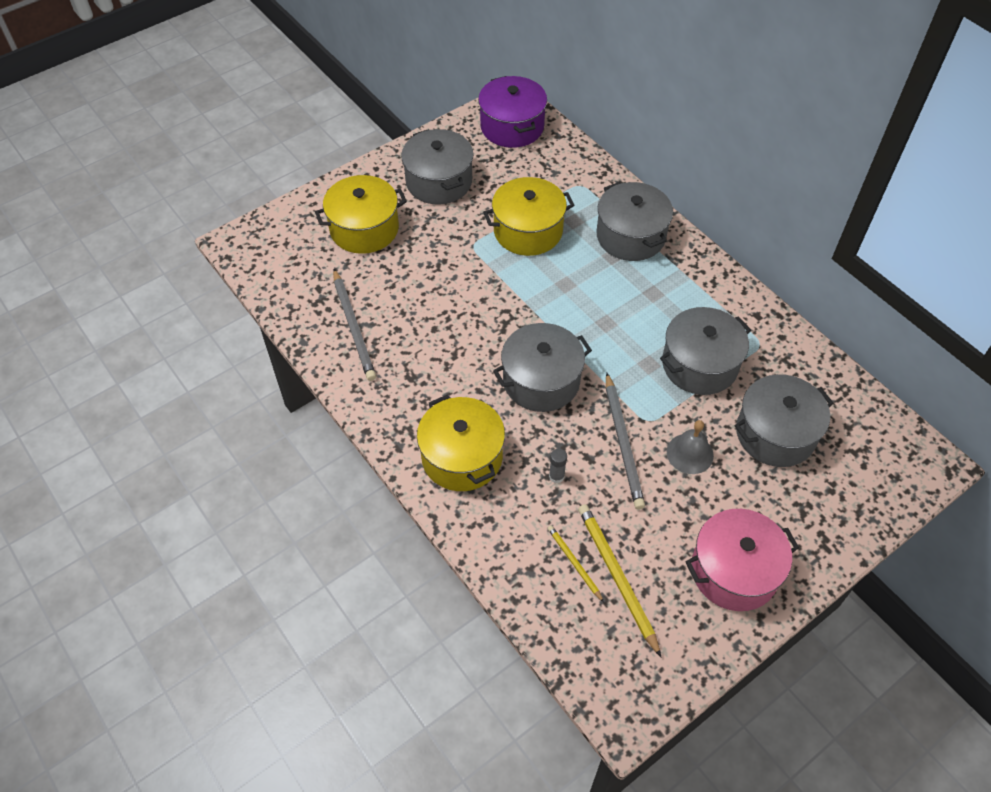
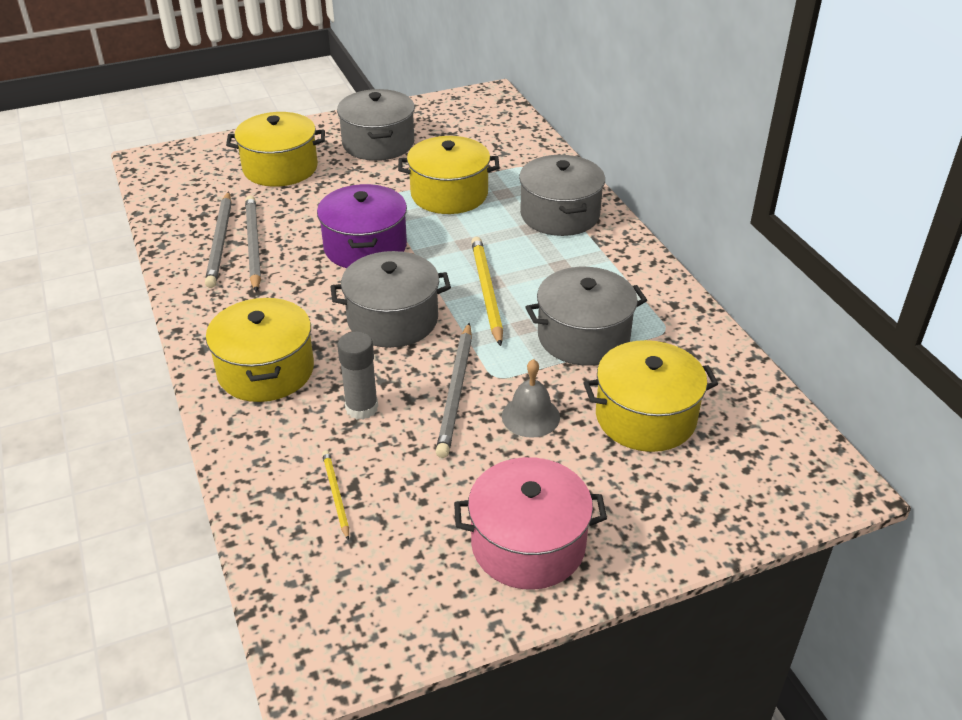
camera: 15 degrees right, 15 degrees down
(384, 324) = (253, 245): none -> grey pencil
(512, 127) = (478, 113): purple pot -> purple pot (365, 247)
(556, 476) = (361, 408): grey glue stick -> grey glue stick, size x1.70
(617, 577) = (379, 520): yellow pencil -> yellow pencil (486, 292)
(775, 433) = (645, 417): grey pot -> yellow pot

